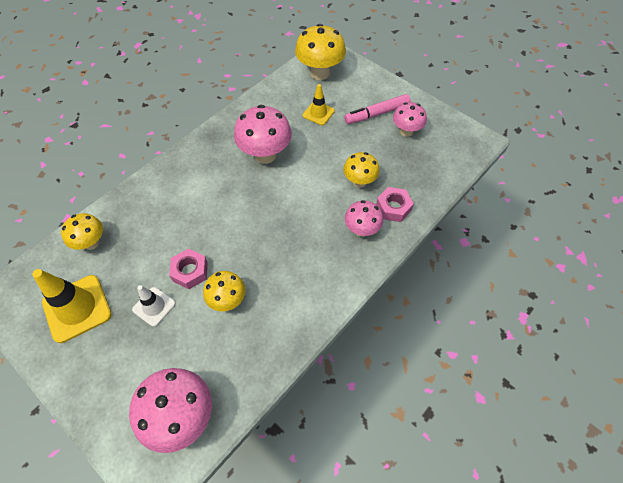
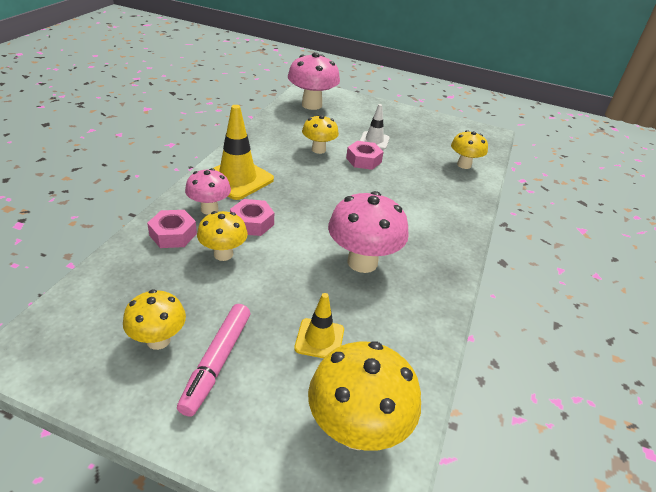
camera: 155 degrees right, 20 degrees down
(77, 308) = (429, 134): yellow traffic cone -> yellow traffic cone (237, 179)
(331, 207) = (252, 223): none -> pink nut
(377, 113) = (216, 362): pink marker -> pink marker turned 150 degrees clockwise
(406, 131) = (158, 340): pink mushroom -> yellow mushroom

